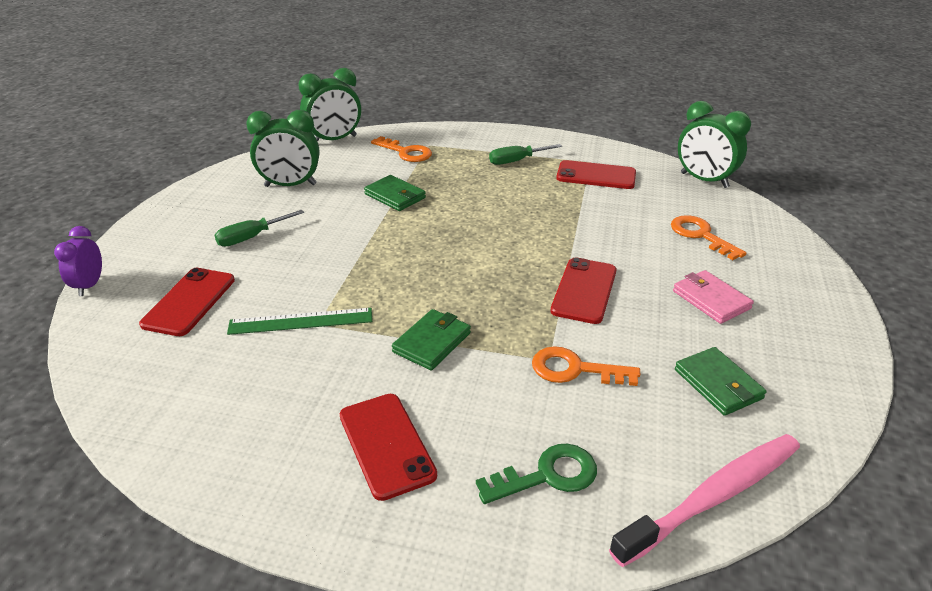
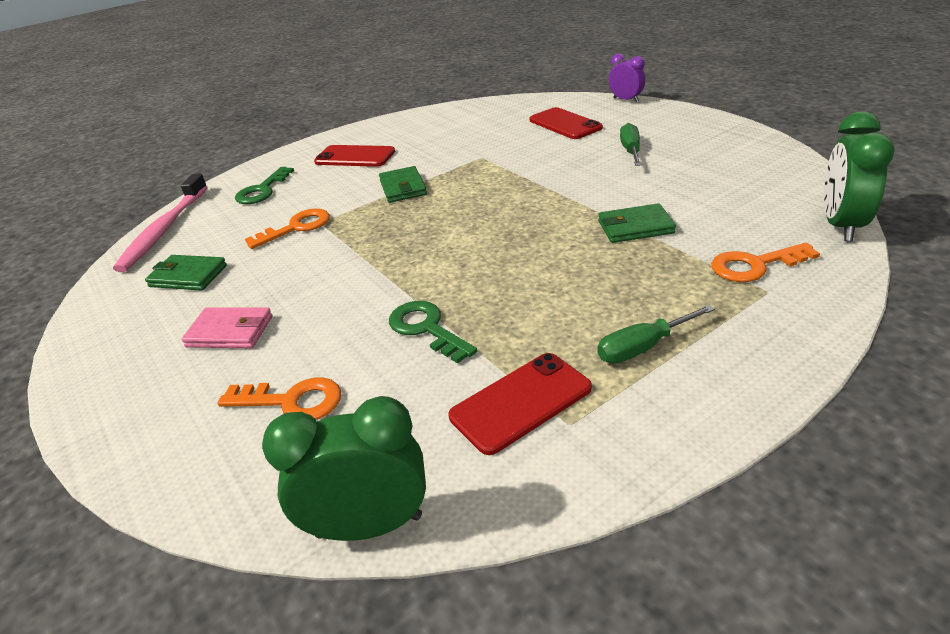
camera: 135 degrees right, 0 degrees up
(290, 185) = (721, 179): green clock -> none
(301, 321) = (492, 152): green ruler -> none
(516, 161) = (643, 347): green screwdriver -> green screwdriver turned 135 degrees counterclockwise
(584, 290) = (349, 269): red phone -> none
(590, 223) = (426, 328): none -> green key

